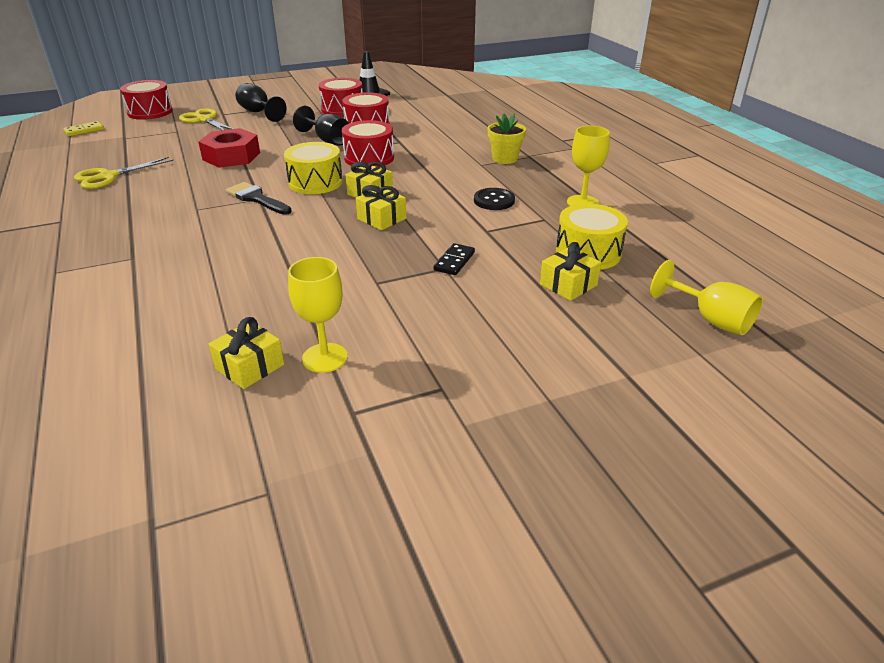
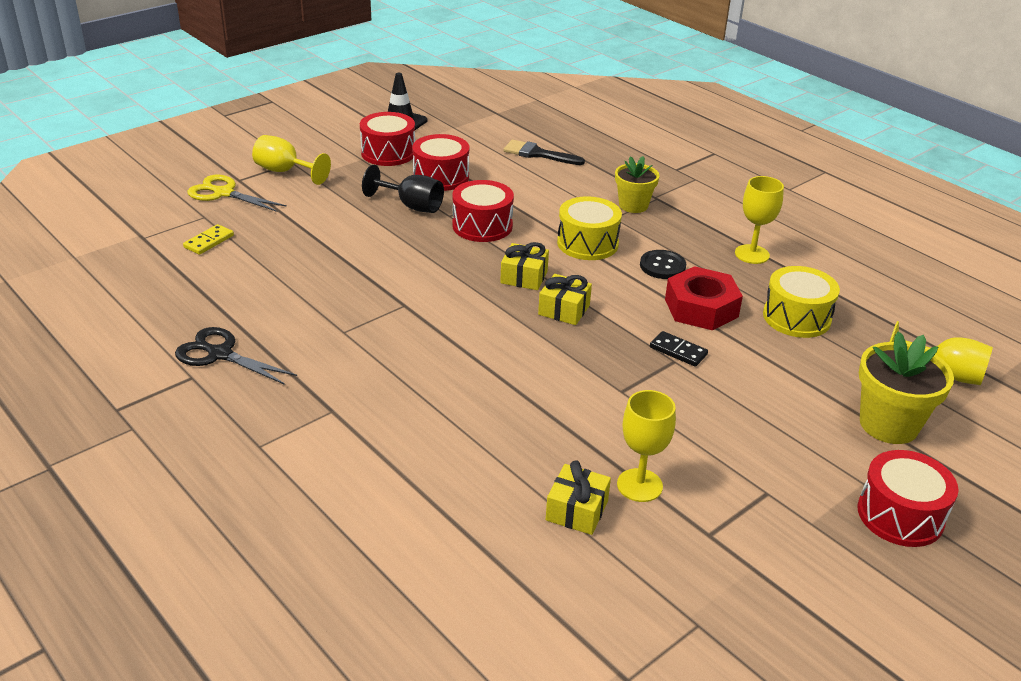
camera: 20 degrees left, 0 degrees up
(84, 130) = (73, 233): yellow domino -> yellow domino (209, 241)
(95, 210) = (219, 354): none -> black scissors
(108, 177) = (185, 302): yellow scissors -> none
(150, 112) = (135, 189): red drum -> red drum (900, 515)
(231, 156) = (314, 247): red nut -> red nut (701, 308)
(256, 198) = (401, 305): black brush -> black brush (538, 154)
(258, 112) = (285, 171): black goblet -> yellow goblet
(315, 182) = (450, 271): yellow drum -> yellow drum (587, 243)
(454, 261) = (678, 351): black domino -> black domino turned 60 degrees counterclockwise
(568, 285) = (802, 358): yellow gift -> none
(616, 353) = (888, 424): none -> yellow flower pot

